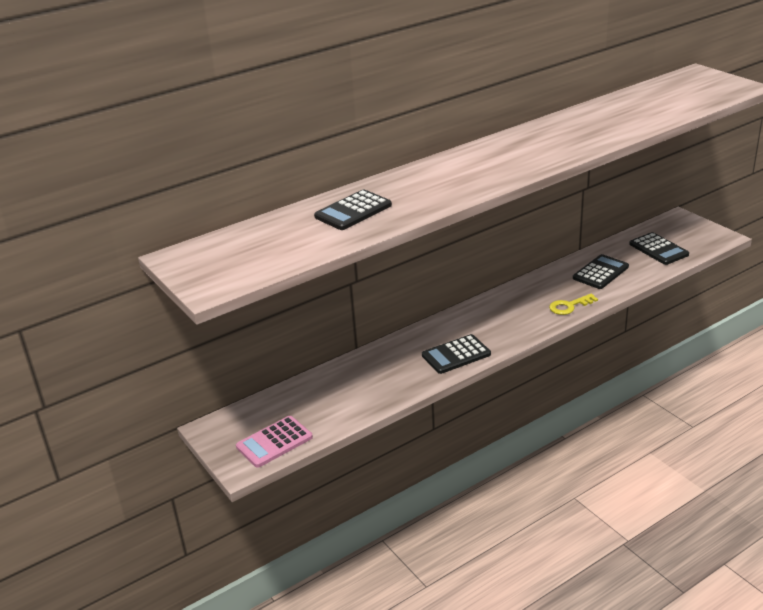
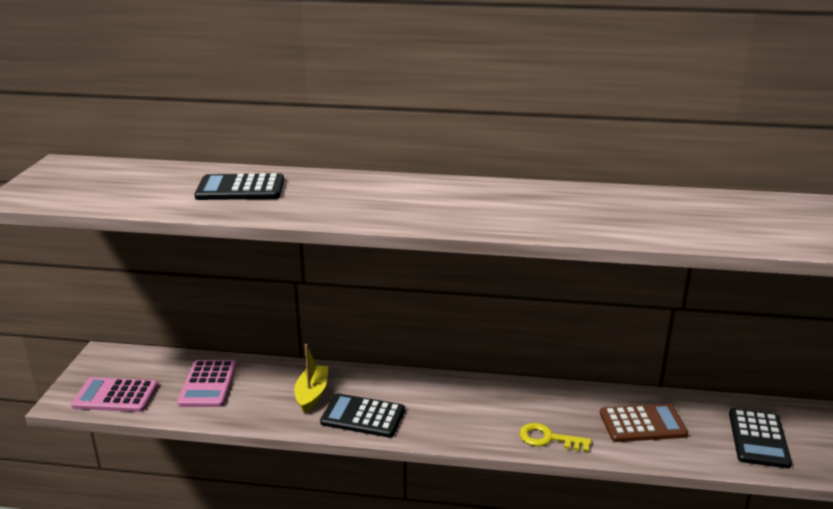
camera: 40 degrees right, 5 degrees down
(326, 397) = (208, 384): none -> pink calculator
(404, 362) = (312, 394): none -> yellow boat
(600, 272) = (642, 424): black calculator -> brown calculator

